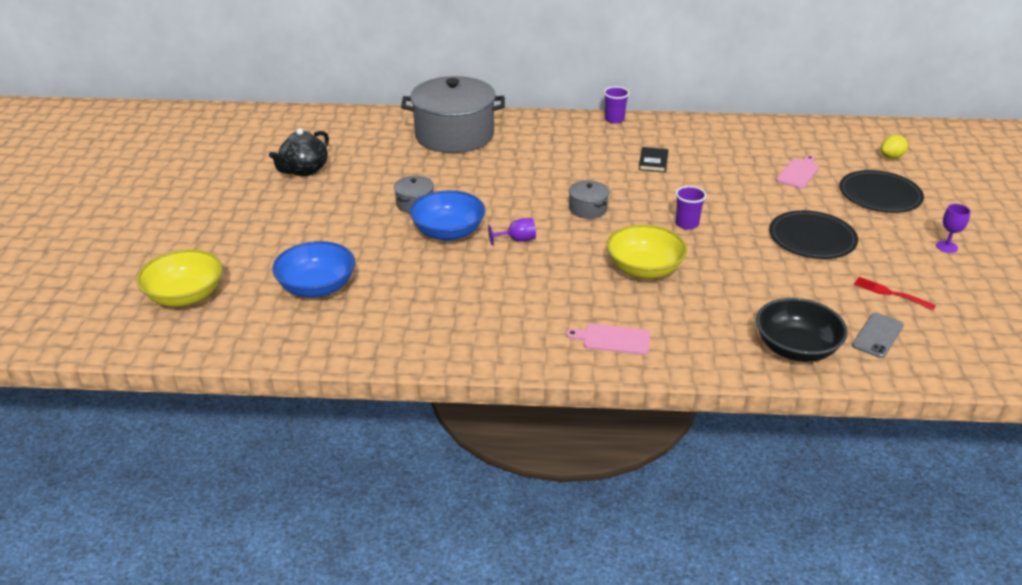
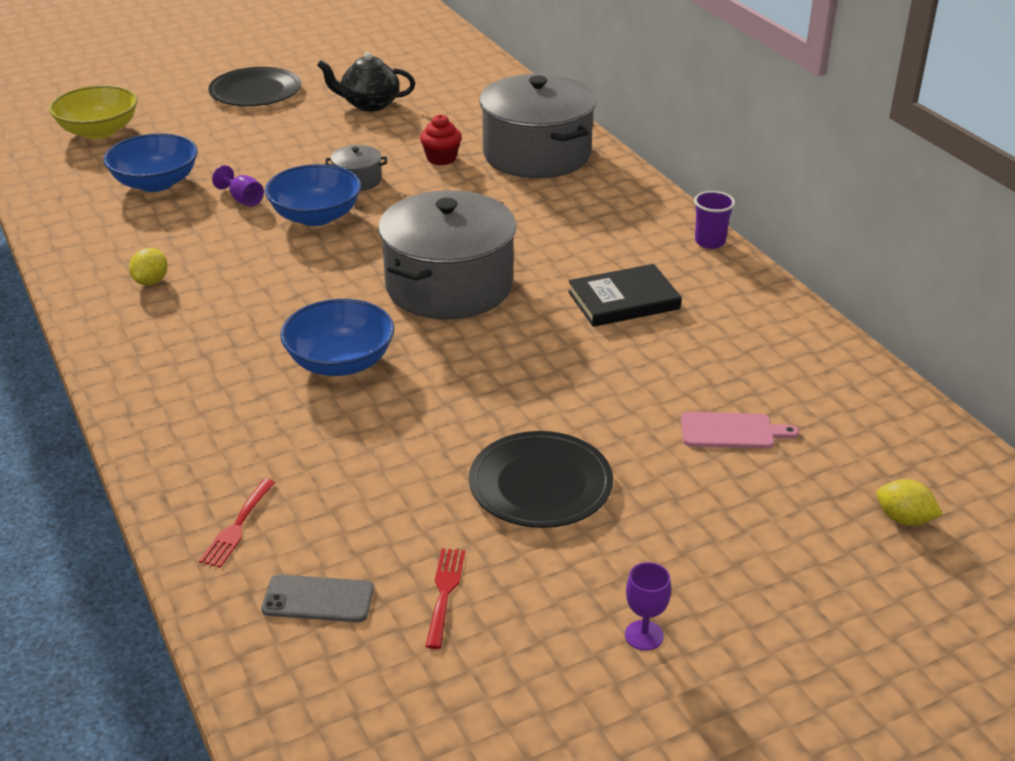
camera: 60 degrees right, 0 degrees up
(420, 167) = (441, 158): none -> red cupcake
(472, 321) = (151, 281): none -> yellow lemon
(517, 240) = (335, 261): purple goblet -> purple goblet (243, 199)
(588, 209) = (449, 286): grey pot -> grey pot, size x2.34
(613, 339) = (170, 379): pink cutting board -> none
(644, 269) = (340, 362): yellow bowl -> blue bowl
(653, 162) = (623, 301): black book -> black book, size x1.60
(687, 224) = (480, 367): purple cup -> none
(796, 348) = (237, 527): black bowl -> red fork
(880, 195) = (748, 529): black plate -> black plate (255, 91)

